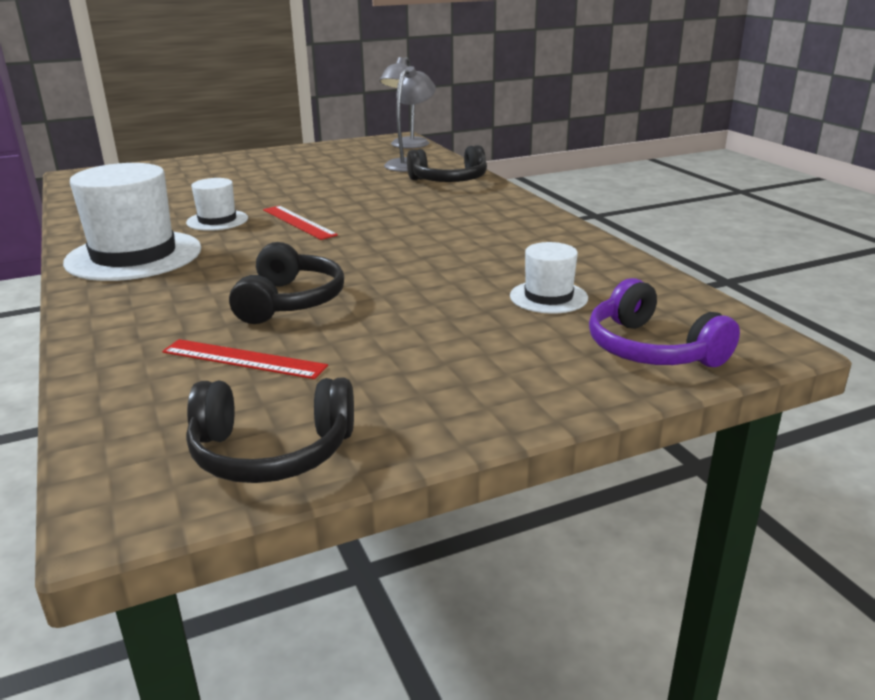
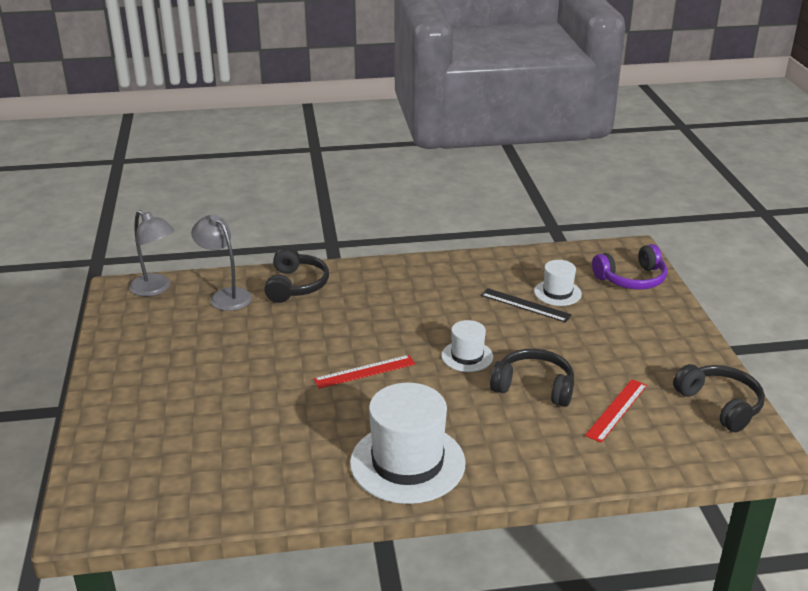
camera: 75 degrees left, 5 degrees up
(217, 220) = (334, 415): white hat -> white hat (467, 356)
(271, 452) = (720, 405): black headphones -> black headphones turned 45 degrees counterclockwise
(495, 280) = (525, 305): none -> black ruler

